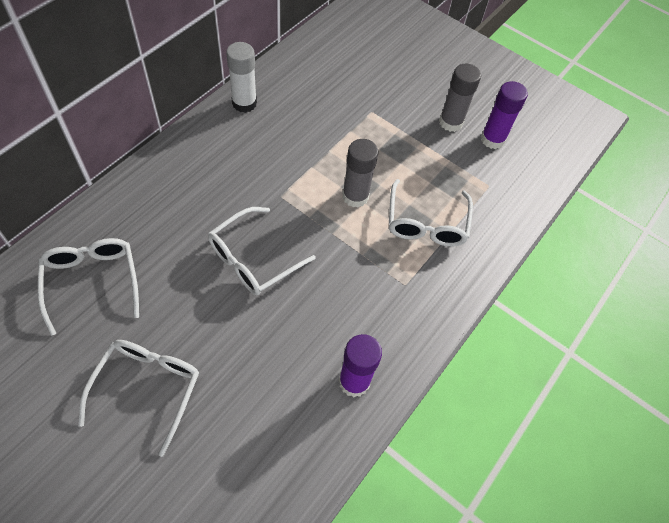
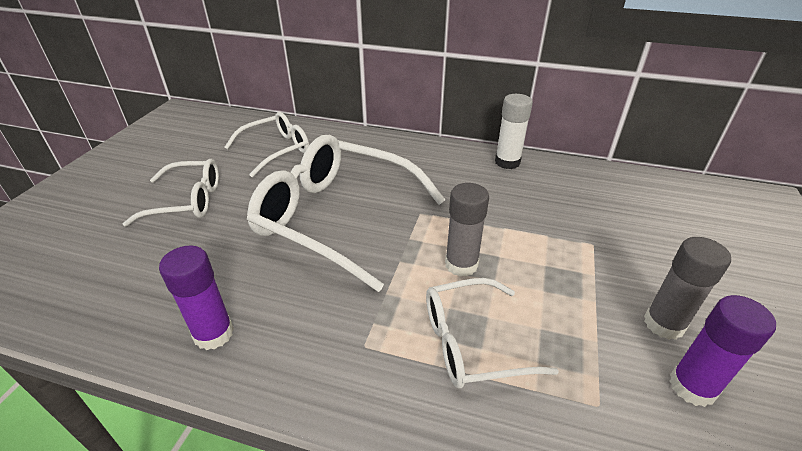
camera: 75 degrees right, 20 degrees down
(253, 259) = (337, 217): white glasses -> white glasses, size x1.77

